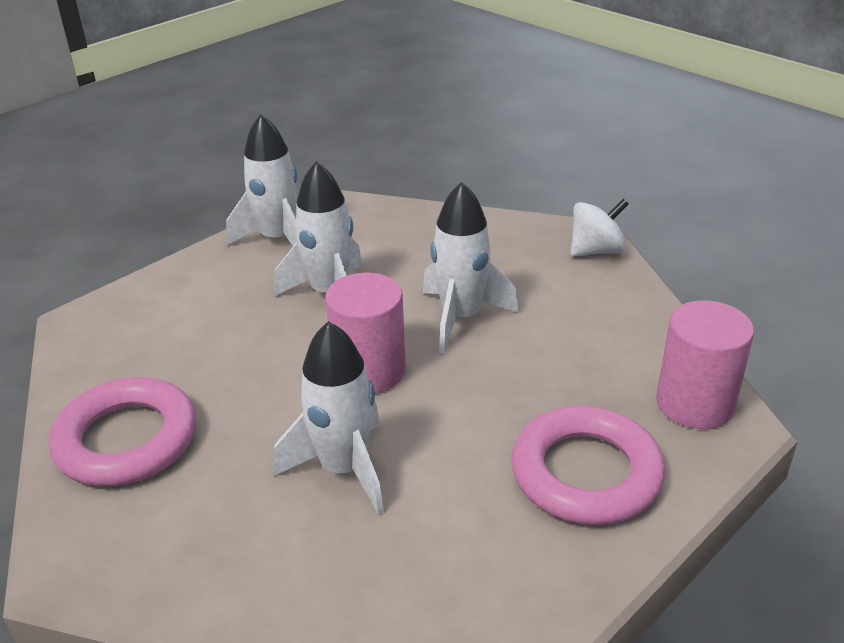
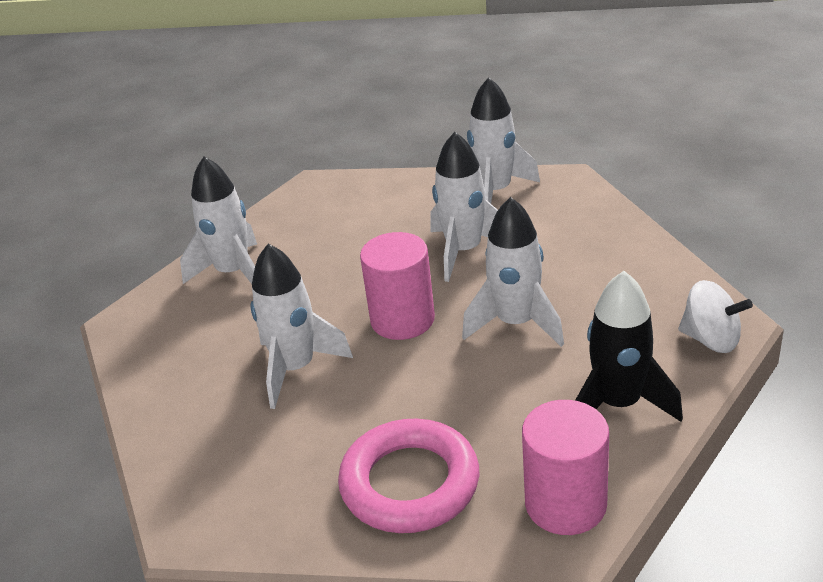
camera: 55 degrees right, 0 degrees up
(126, 440) = (233, 273): pink ring -> white rocket
(615, 323) = (618, 404): none -> black rocket

